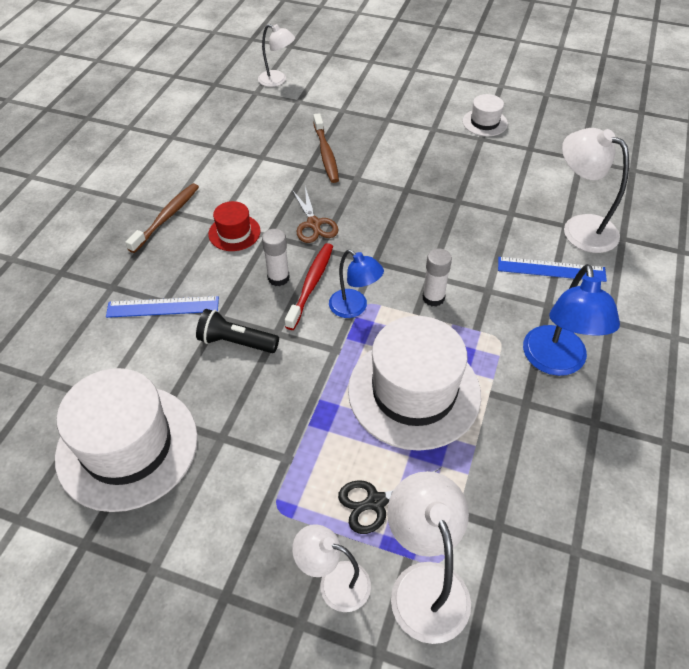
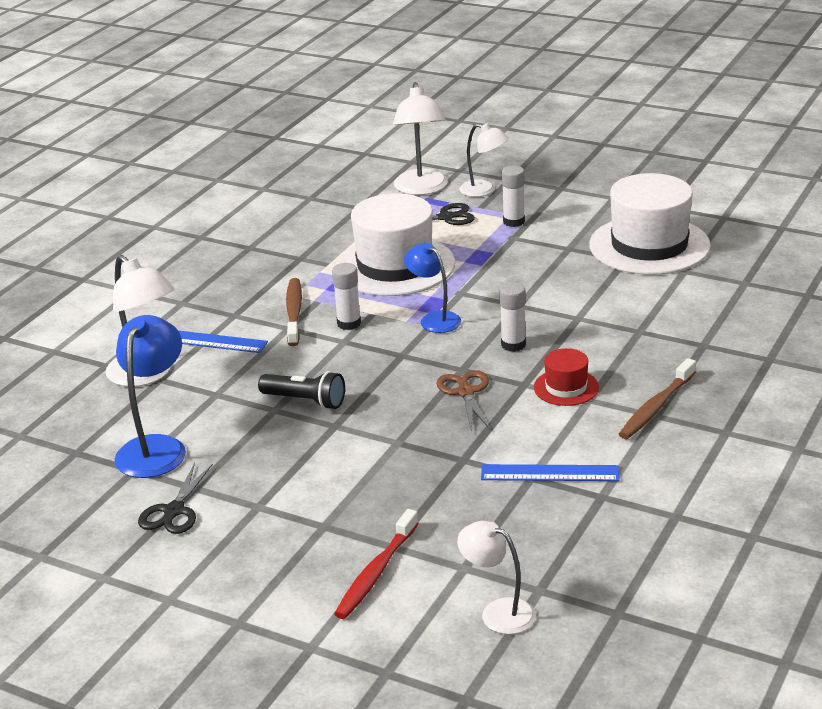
camera: 170 degrees left, 20 degrees down
(163, 307) = (640, 326): blue ruler -> blue ruler (549, 473)
(236, 342) = (558, 300): black flashlight -> black flashlight (305, 401)
(287, 495) = (514, 222): none -> white glue stick
(311, 285) = (477, 338): red toothbrush -> red toothbrush (376, 572)
(326, 153) = (433, 476): brown toothbrush -> brown toothbrush (294, 312)
(484, 122) = (174, 511): white hat -> black scissors
(555, 362) = (256, 278): blue lamp -> blue lamp (156, 447)

